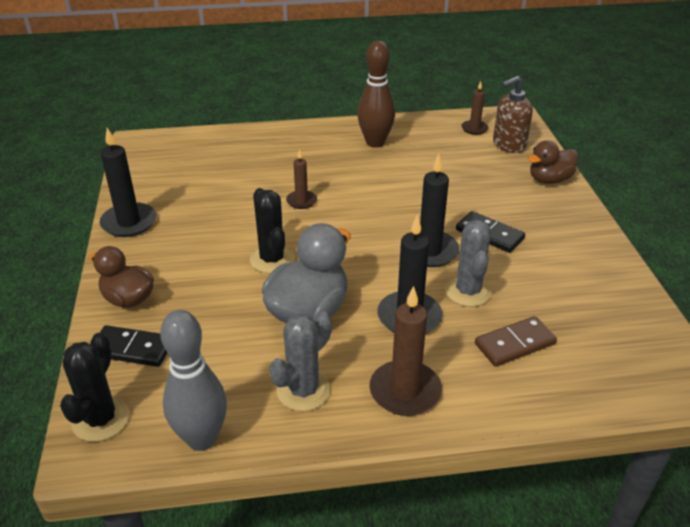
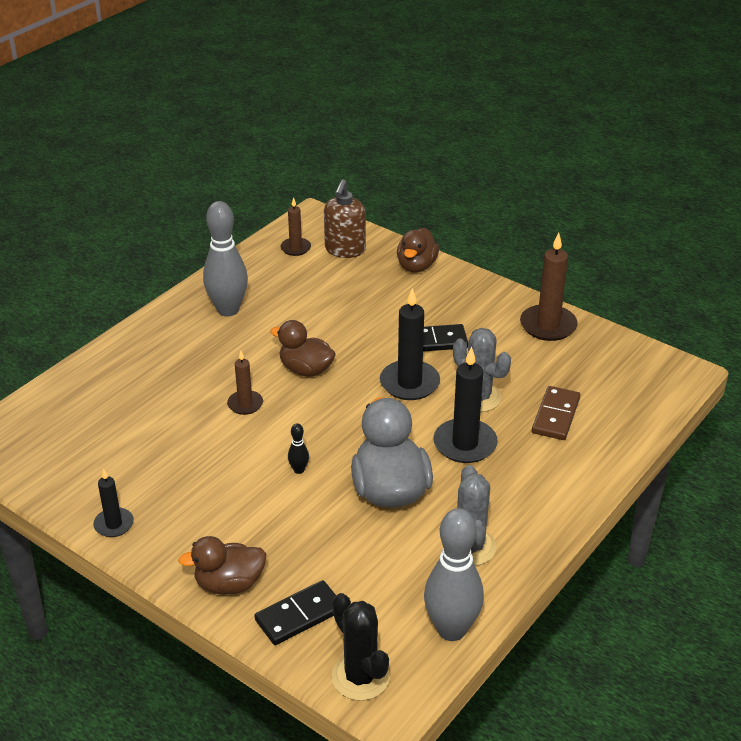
camera: 45 degrees left, 0 degrees up
(129, 222) = (114, 524): black candle -> black candle, size x0.58
(272, 259) = (299, 470): black cactus -> black bowling pin
(370, 202) = (306, 370): none -> brown duck
(375, 143) = (228, 310): brown bowling pin -> grey bowling pin
(405, 391) = (533, 497): brown candle -> brown candle (548, 325)

